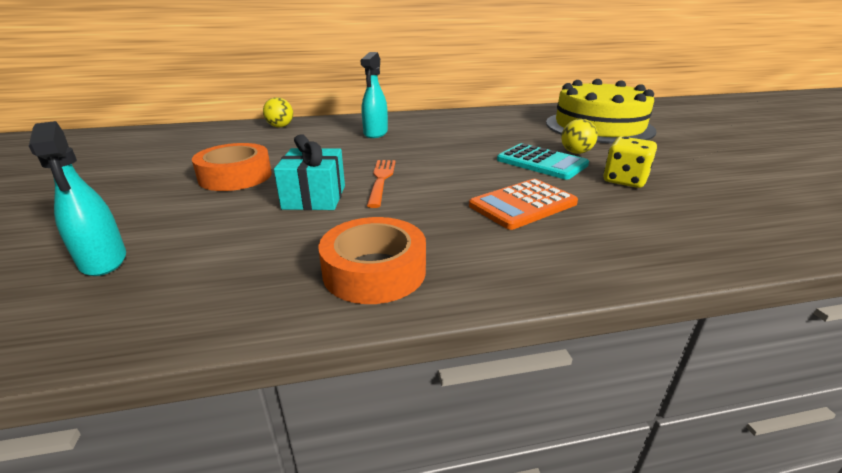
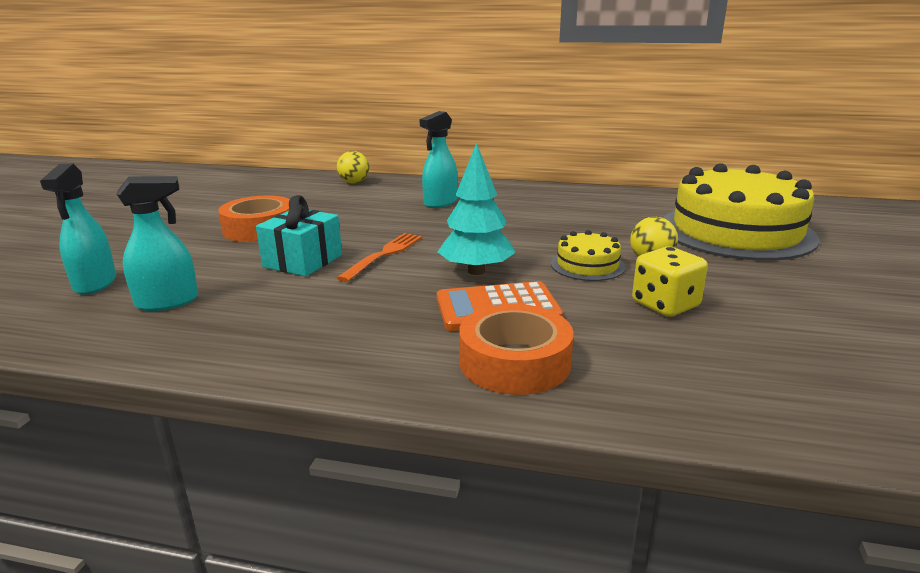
camera: 25 degrees right, 5 degrees down
(217, 261) = (168, 302): none -> turquoise spray bottle
(374, 271) = (274, 339): orange tape -> orange tape (515, 362)
(471, 180) = (476, 271): none -> turquoise tree
(541, 162) = (587, 265): turquoise calculator -> yellow cake

